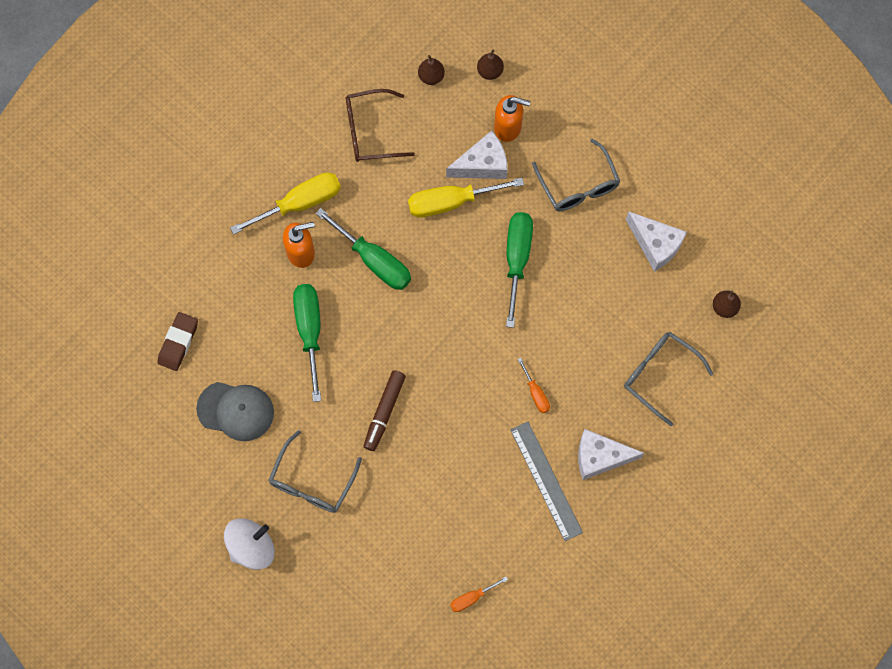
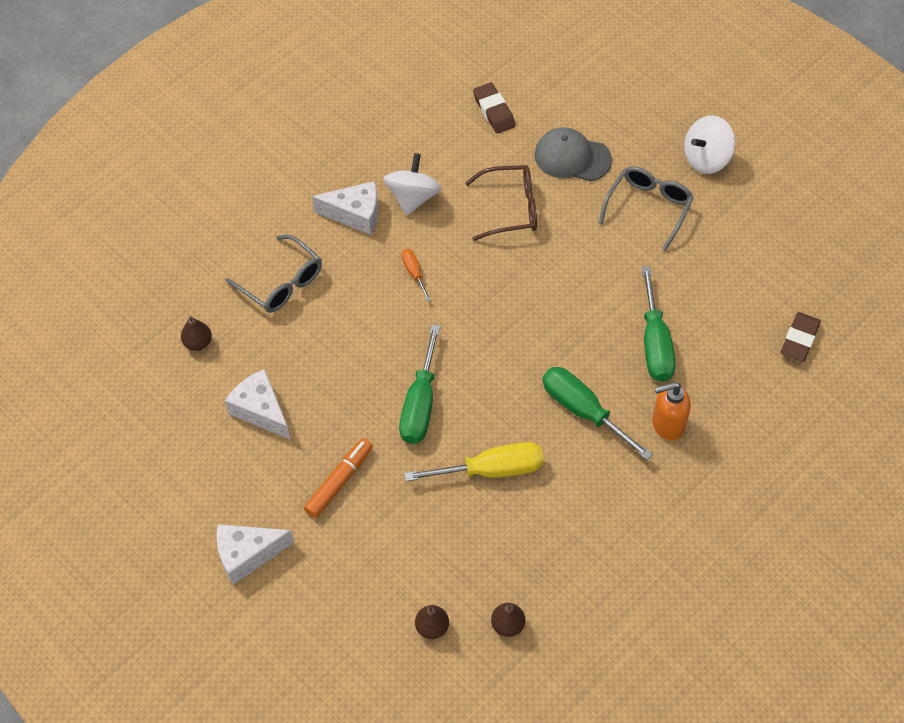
camera: 175 degrees left, 15 degrees down
(236, 411) = (731, 273): grey cap -> grey cap (572, 157)
(300, 203) = (670, 478): yellow screwdriver -> none
(371, 131) = (585, 559): brown glasses -> brown glasses (510, 208)
(384, 412) = (574, 264): brown marker -> none
(471, 598) = (494, 111): orange screwdriver -> brown eraser
(483, 164) = (450, 511): white cheese -> white cheese (247, 555)
(508, 127) = (415, 554): orange soap dispenser -> none
(545, 481) = (413, 198): grey ruler -> white spinning top
(578, 185) = (339, 481): grey glasses -> orange marker

